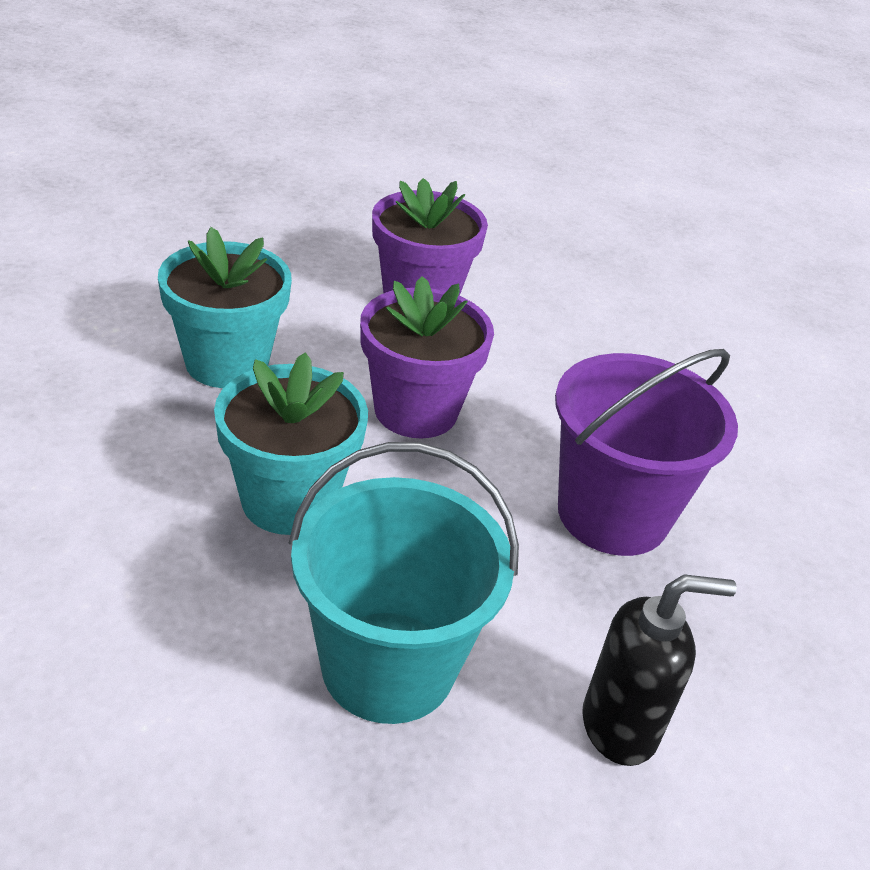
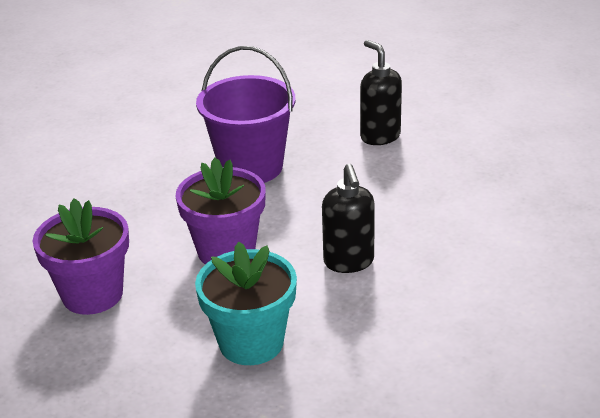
camera: 110 degrees left, 5 degrees down
(289, 500) = (349, 262): turquoise flower pot -> black soap dispenser
(388, 666) = (415, 195): turquoise bucket -> none

